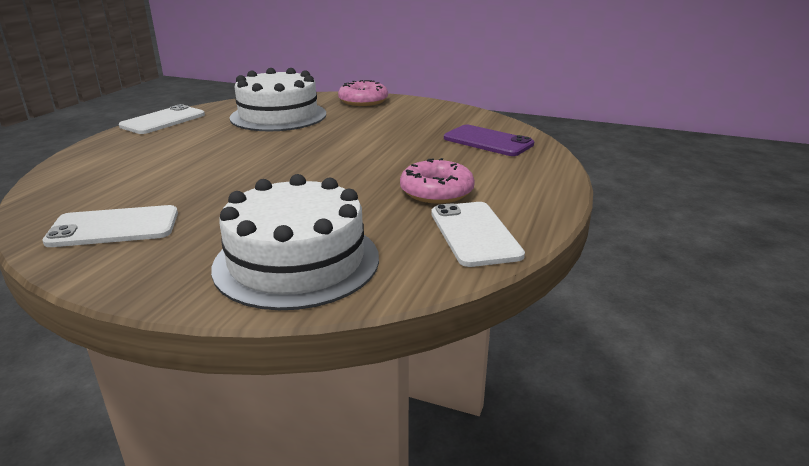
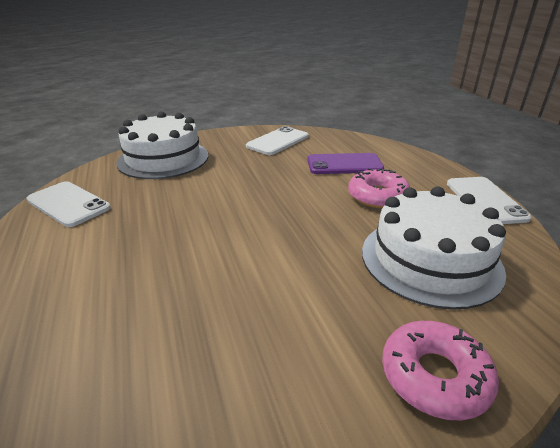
camera: 140 degrees right, 5 degrees up
(436, 191) = (120, 226): pink donut -> pink donut (377, 196)
(488, 141) = (106, 342): purple phone -> purple phone (344, 164)

